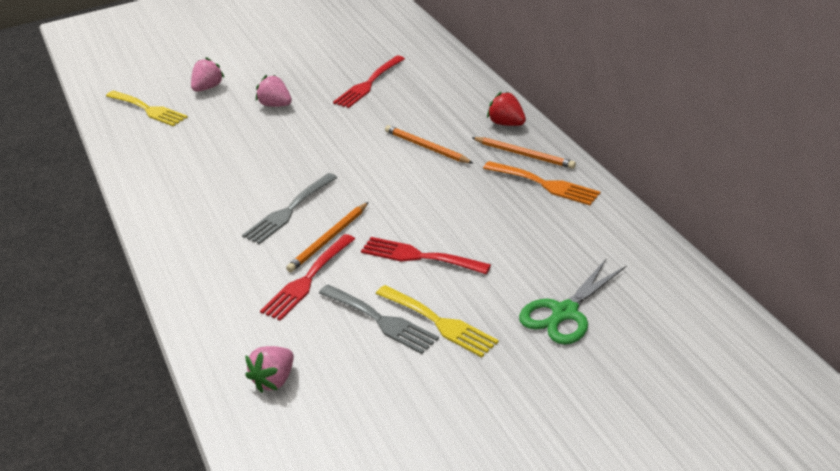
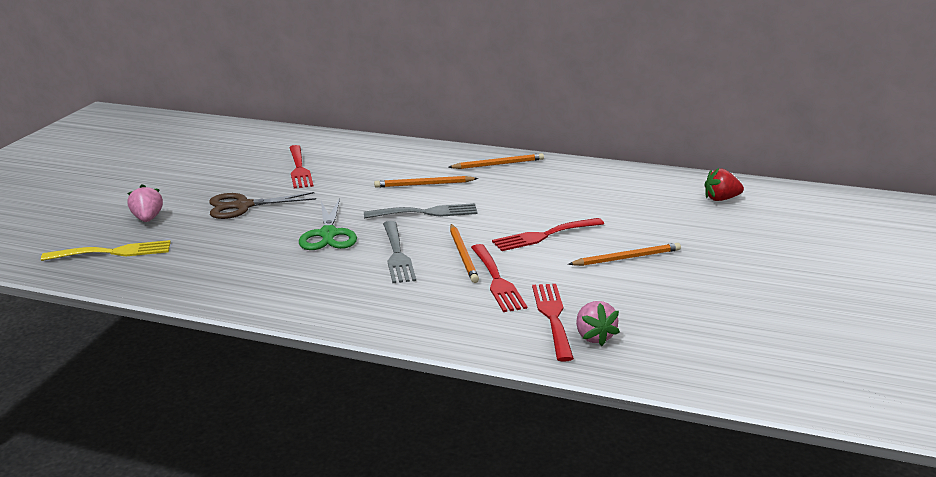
camera: 50 degrees left, 10 degrees down
(276, 105) = (243, 206): pink strawberry -> brown scissors
(281, 341) = (552, 317): none -> red fork
(381, 320) = (591, 274): grey fork -> grey fork (426, 212)
(439, 322) = (627, 258): yellow fork -> orange pencil
(506, 124) = (452, 154): red strawberry -> red strawberry (721, 199)
(545, 184) = (542, 172): orange fork -> none
(565, 312) = (681, 220): green scissors -> green scissors (328, 234)

